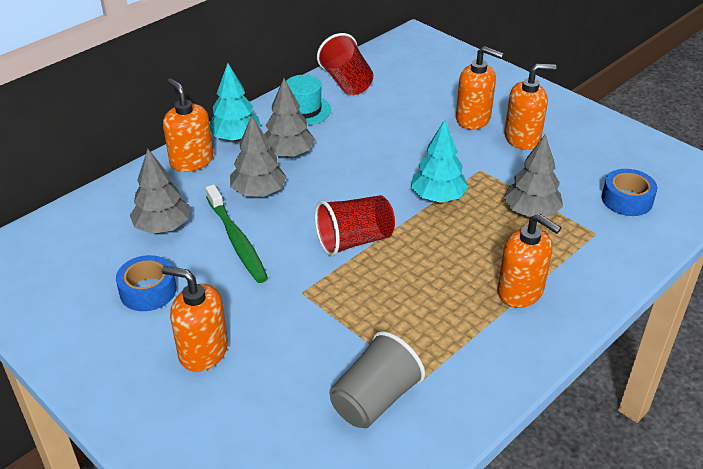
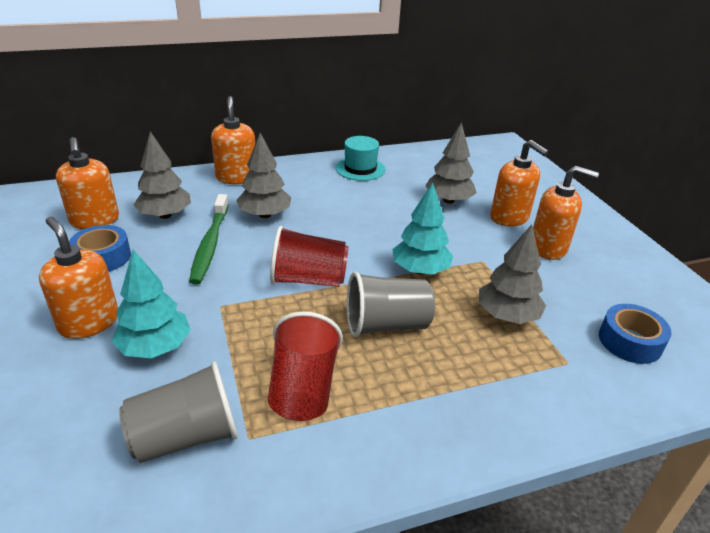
camera: 25 degrees right, 5 degrees down
(235, 137) = (286, 172): turquoise tree -> turquoise tree (155, 347)
(288, 154) = (317, 195): grey tree -> grey tree (448, 200)
(346, 82) = (415, 160): red cup -> red cup (303, 388)
(448, 255) = (386, 325): none -> grey cup
(520, 291) = (434, 390): orange soap dispenser -> orange soap dispenser (95, 220)

